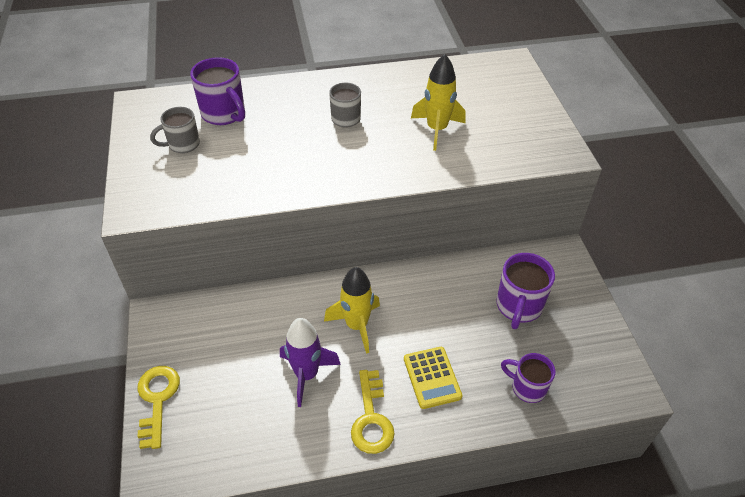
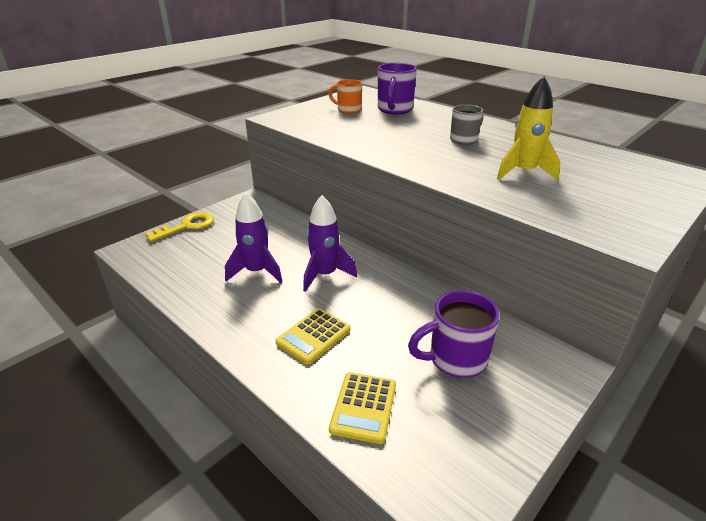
camera: 55 degrees right, 15 degrees down
(182, 145) = (348, 110): grey mug -> orange mug
(356, 325) = (325, 275): yellow rocket -> purple rocket
(371, 418) = (243, 319): yellow key -> none
(527, 387) = (363, 407): purple mug -> yellow calculator

